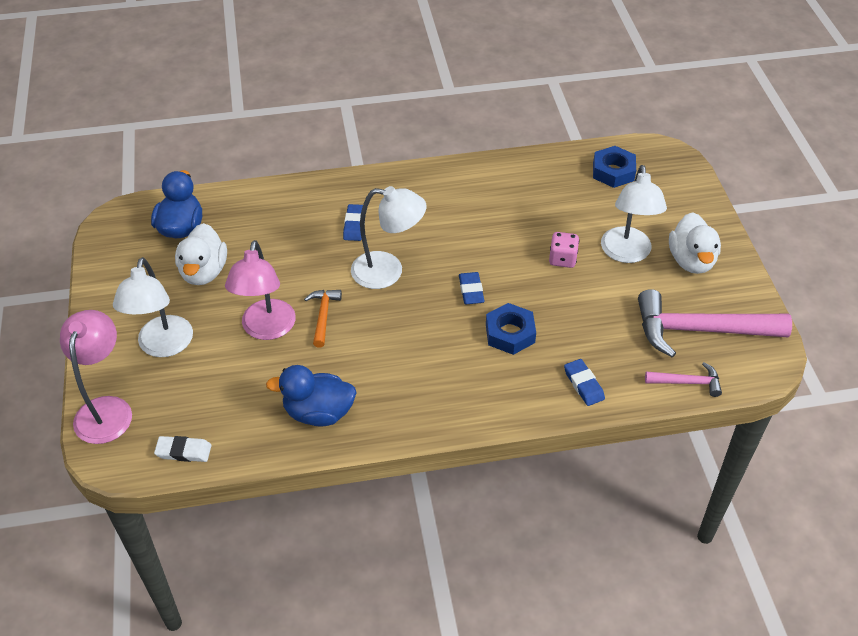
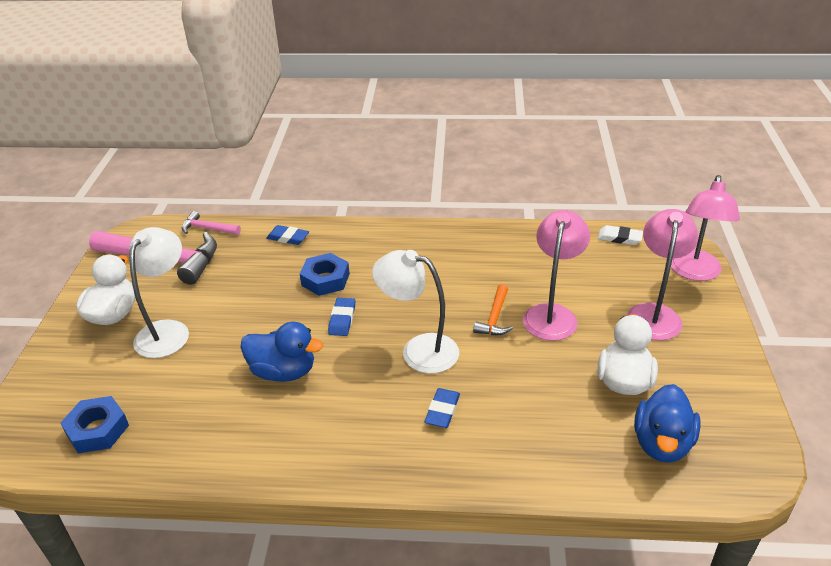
camera: 165 degrees left, 10 degrees down
(163, 346) = (654, 313): white lamp -> pink lamp
(318, 413) = (508, 247): blue duck -> blue duck (283, 371)
(562, 259) = (234, 335): pink dice -> none
(583, 384) = (288, 237): blue eraser -> blue eraser turned 60 degrees counterclockwise

